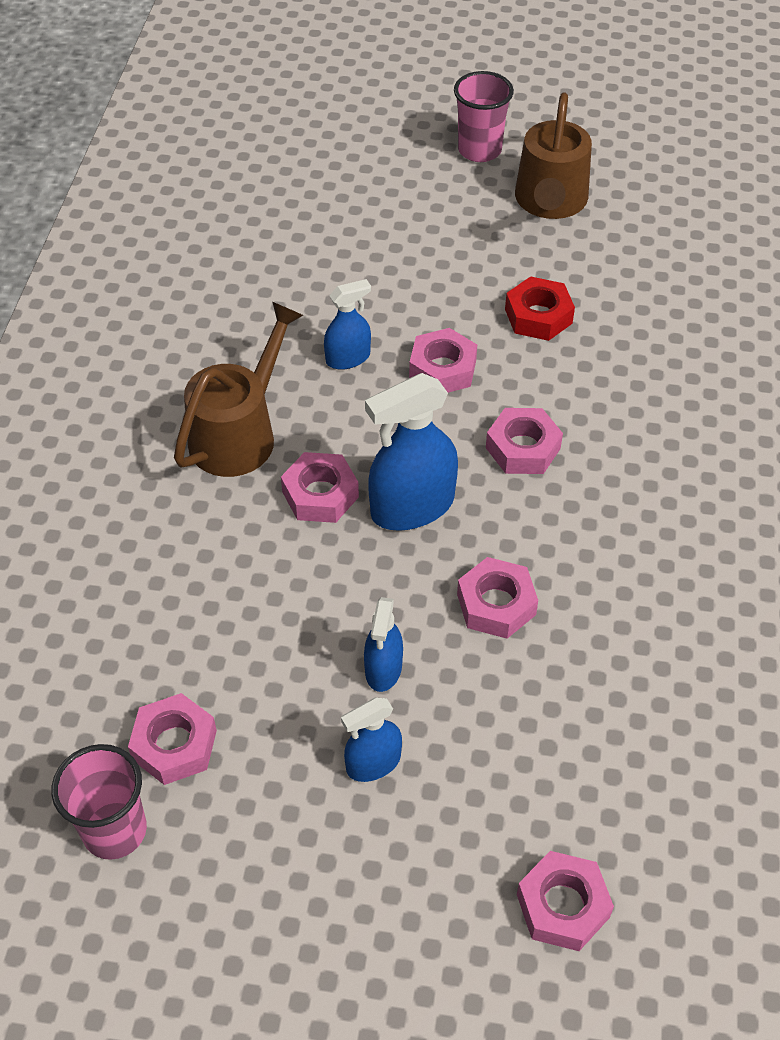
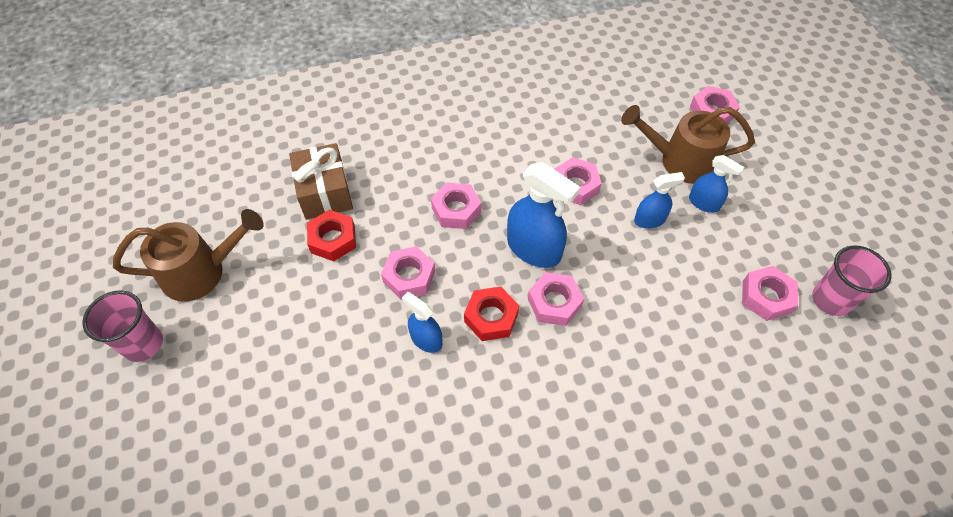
camera: 115 degrees left, 5 degrees up
(240, 432) = (531, 377): brown watering can -> brown watering can (679, 161)
(339, 425) = (491, 317): none -> red nut
(621, 327) = (325, 192): none -> brown gift

